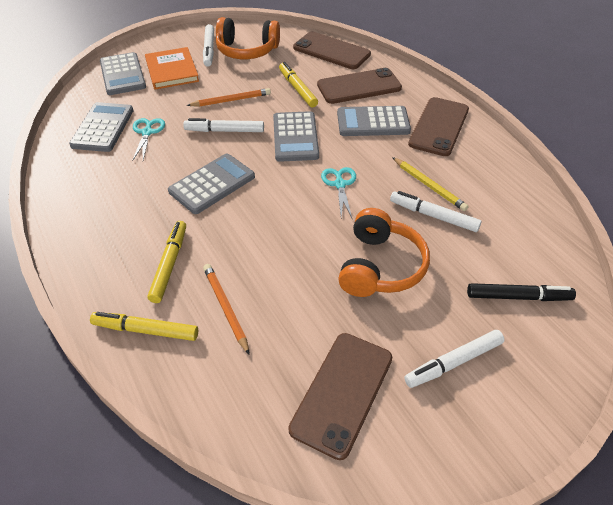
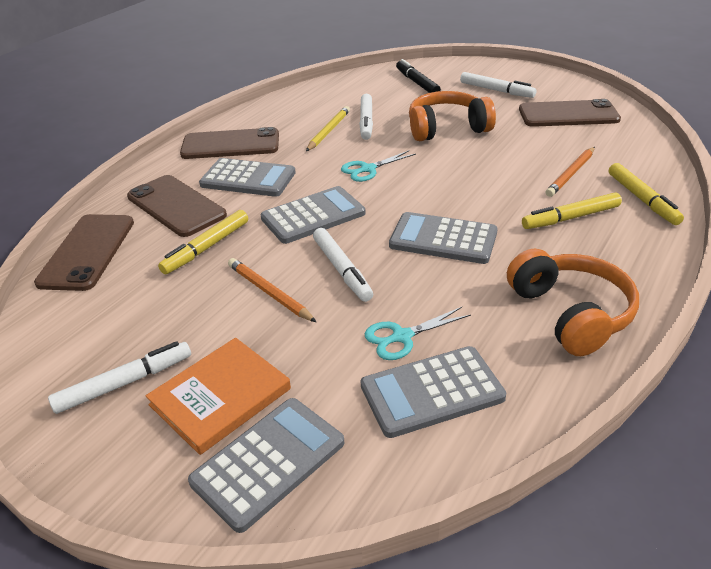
camera: 115 degrees left, 10 degrees down
(247, 50) = (112, 335): orange headphones -> orange headphones (570, 313)
(373, 122) = (248, 179): grey calculator -> grey calculator turned 45 degrees counterclockwise

